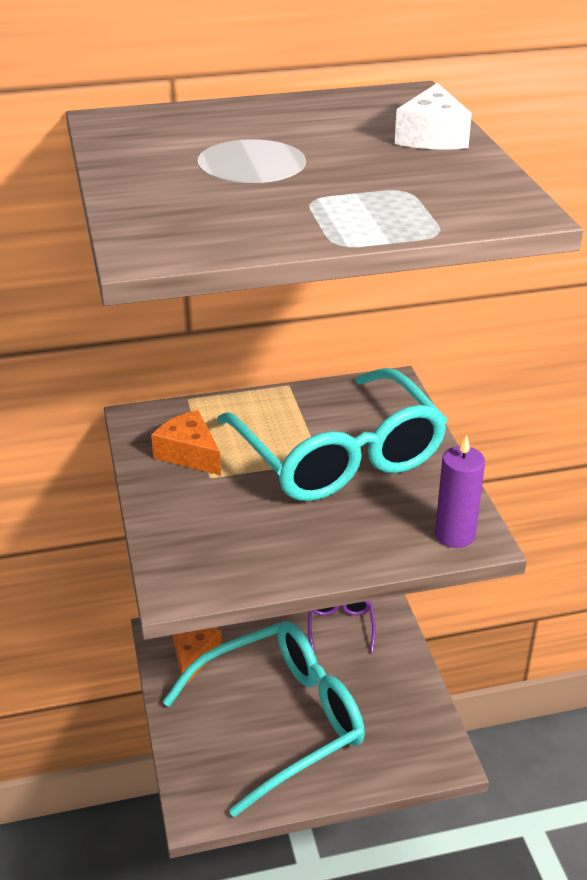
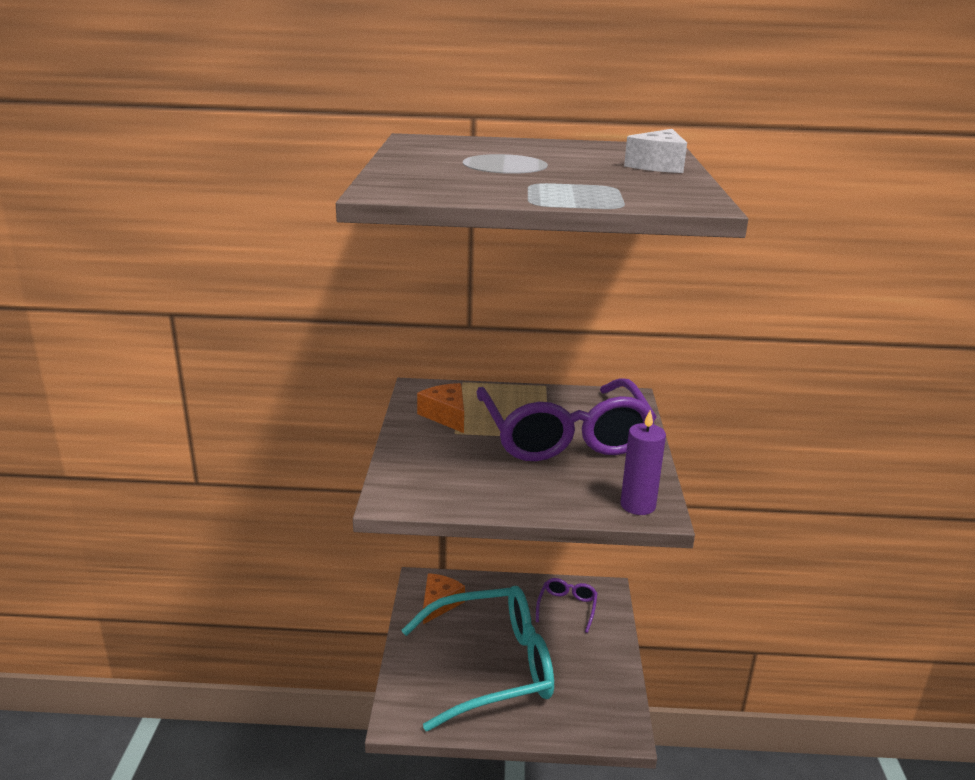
camera: 15 degrees right, 10 degrees down
(338, 455) = (564, 436): turquoise glasses -> purple glasses

